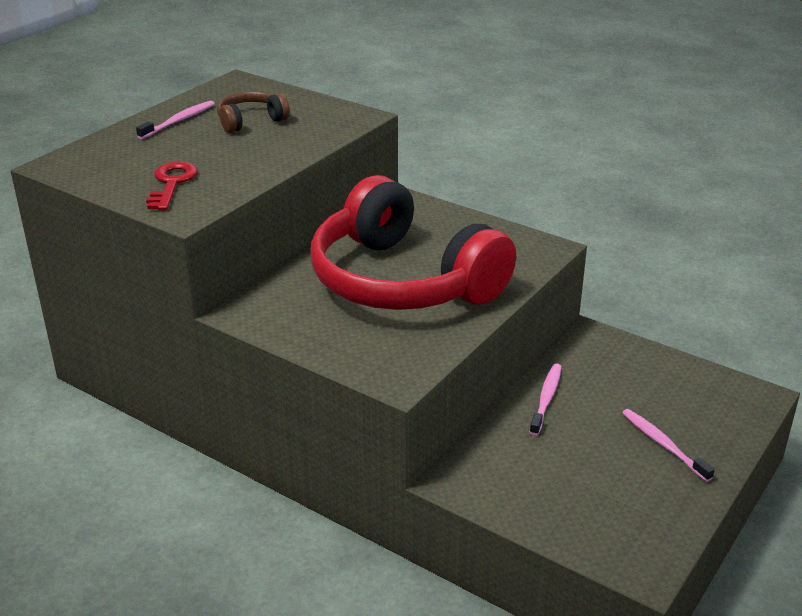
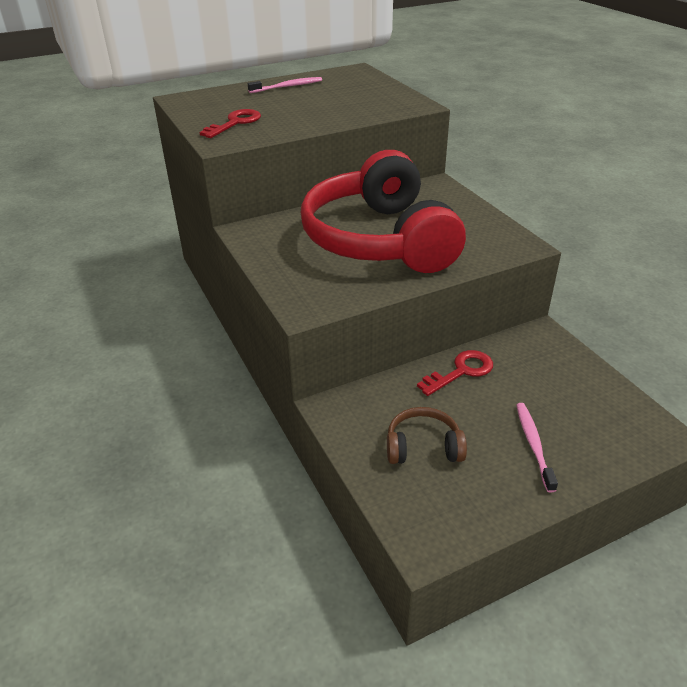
camera: 30 degrees right, 5 degrees up
(250, 121) = (335, 95): brown headphones -> brown headphones (423, 447)
(546, 398) = (461, 371): pink toothbrush -> red key

